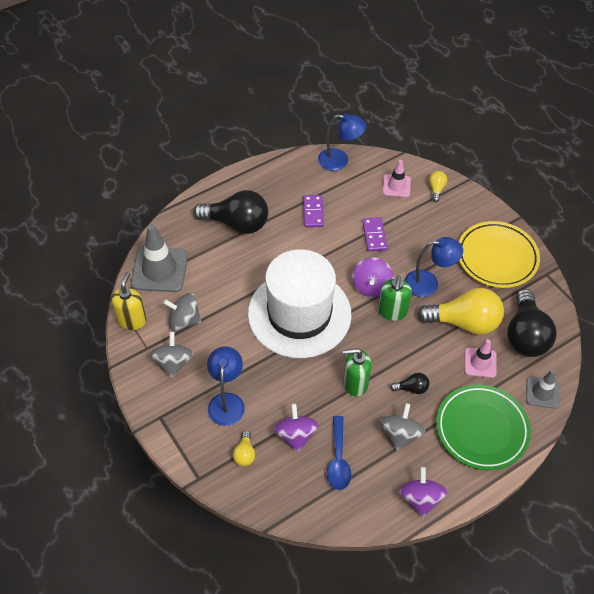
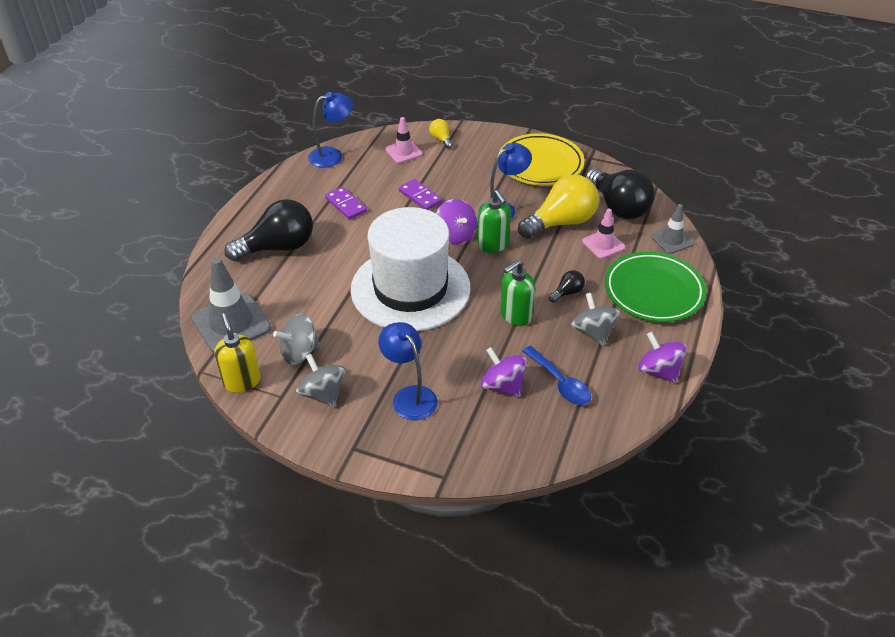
camera: 35 degrees left, 10 degrees down
(244, 454) = (470, 429): yellow light bulb -> none

